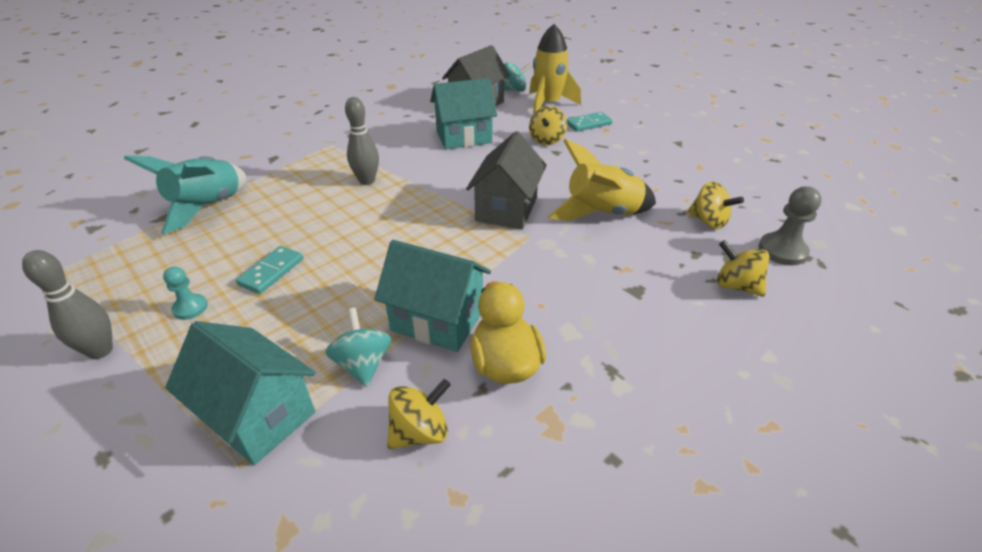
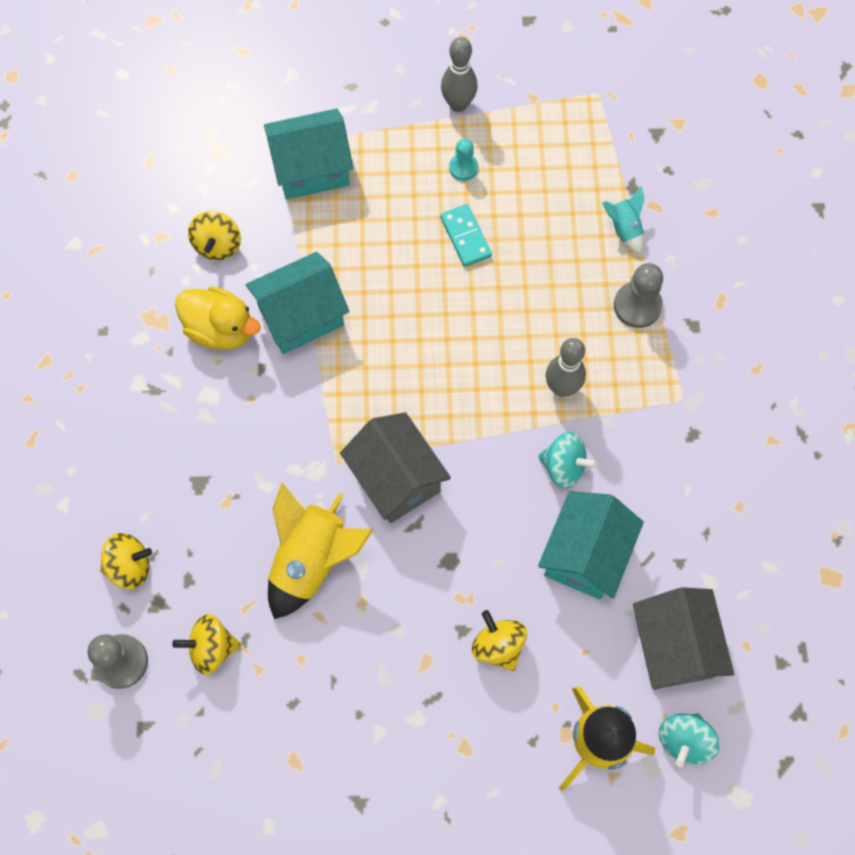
camera: 130 degrees right, 30 degrees up
(207, 207) = (624, 228): turquoise rocket -> turquoise rocket, size x0.51
(274, 179) = (637, 306): none -> grey pawn
(363, 364) = (302, 245): turquoise spinning top -> turquoise spinning top (564, 467)
(588, 124) = (497, 740): turquoise domino -> none

